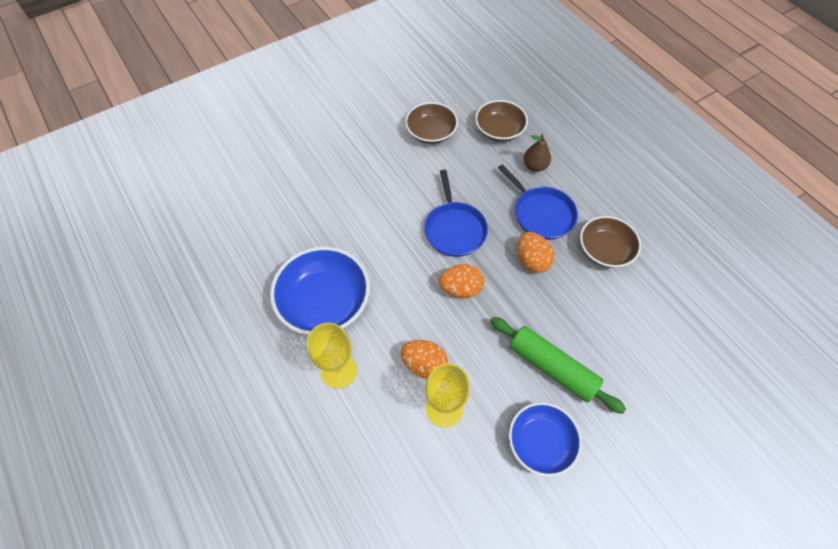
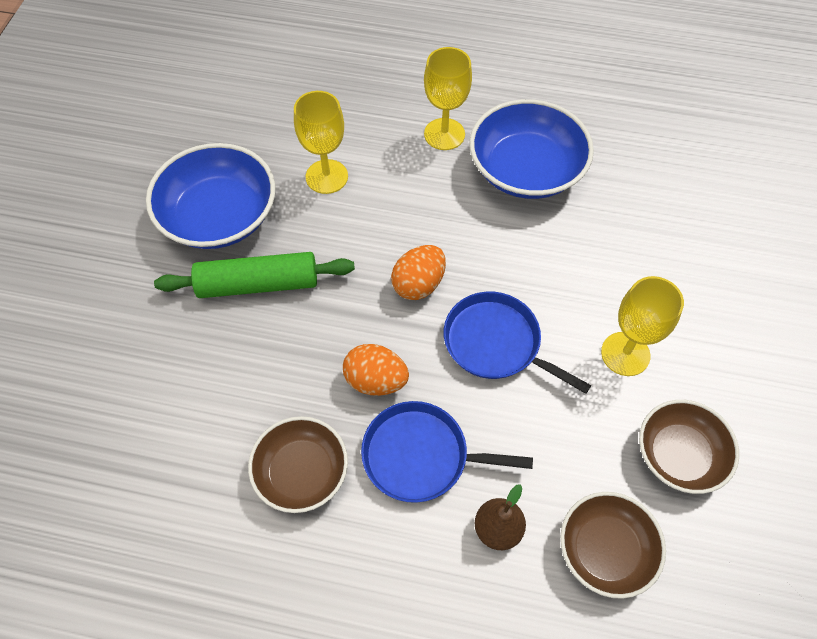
camera: 135 degrees right, 0 degrees up
(402, 178) = (625, 354): none -> yellow goblet
(424, 365) = (379, 193): orange egg -> none
(540, 442) = (219, 216): blue bowl -> blue bowl, size x1.53

